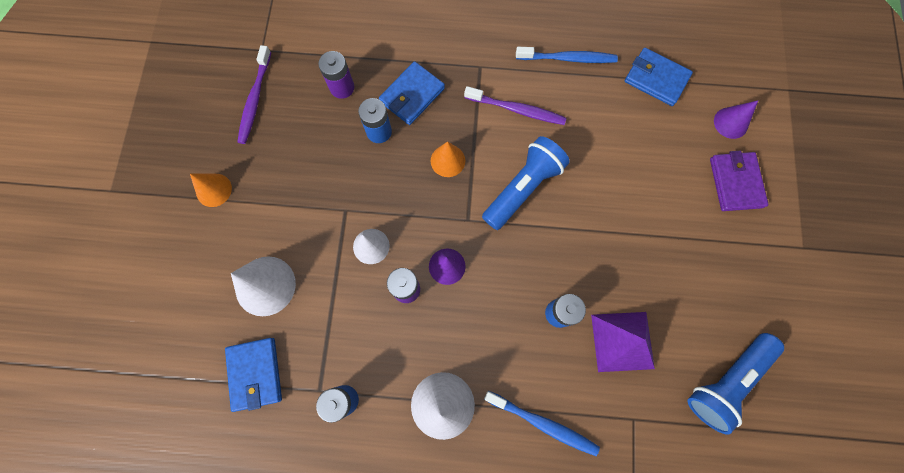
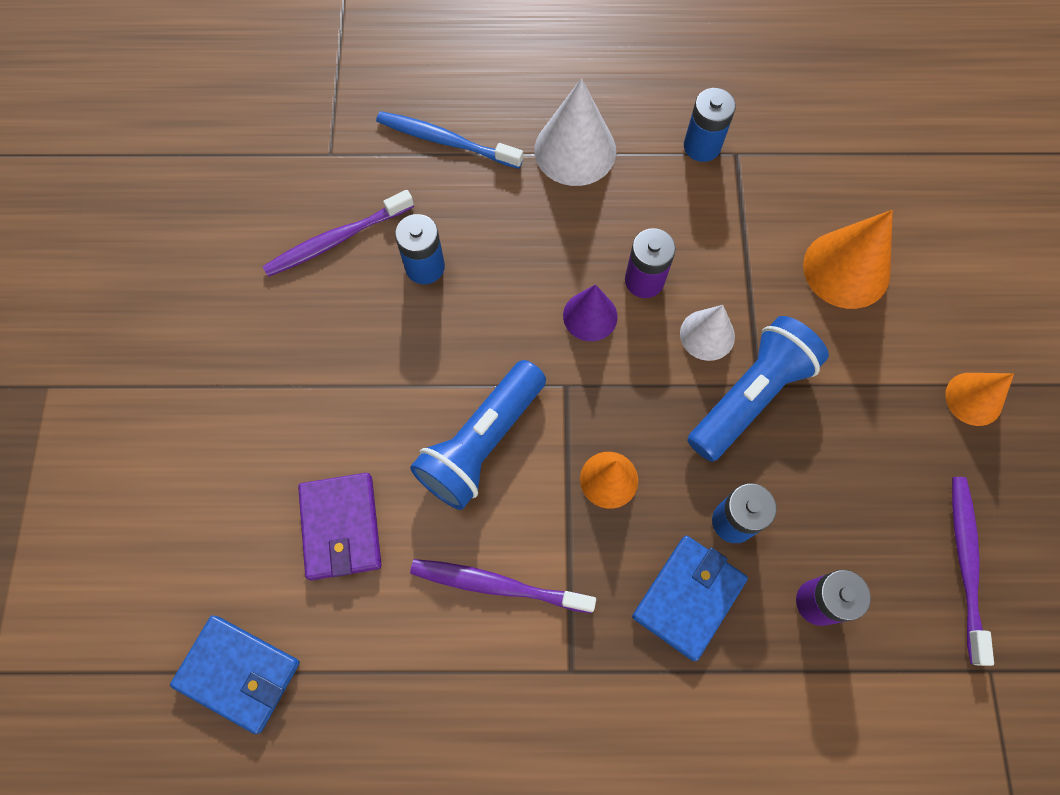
camera: 175 degrees right, 5 degrees down
(255, 373) = (824, 165): blue wallet -> none
(265, 286) = (846, 269): white cone -> orange cone
(567, 58) = (404, 704): blue toothbrush -> none
(622, 341) = (337, 239): purple pyramid -> purple toothbrush
(726, 381) = (202, 204): blue flashlight -> blue flashlight (750, 396)
(730, 123) = (115, 593): purple cone -> none
(735, 183) = (131, 481): purple wallet -> purple wallet (341, 527)

